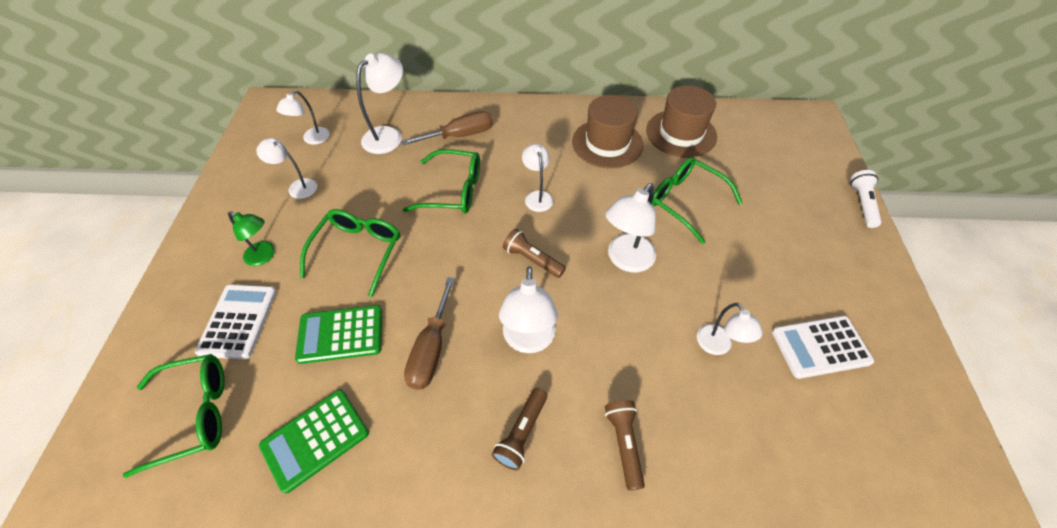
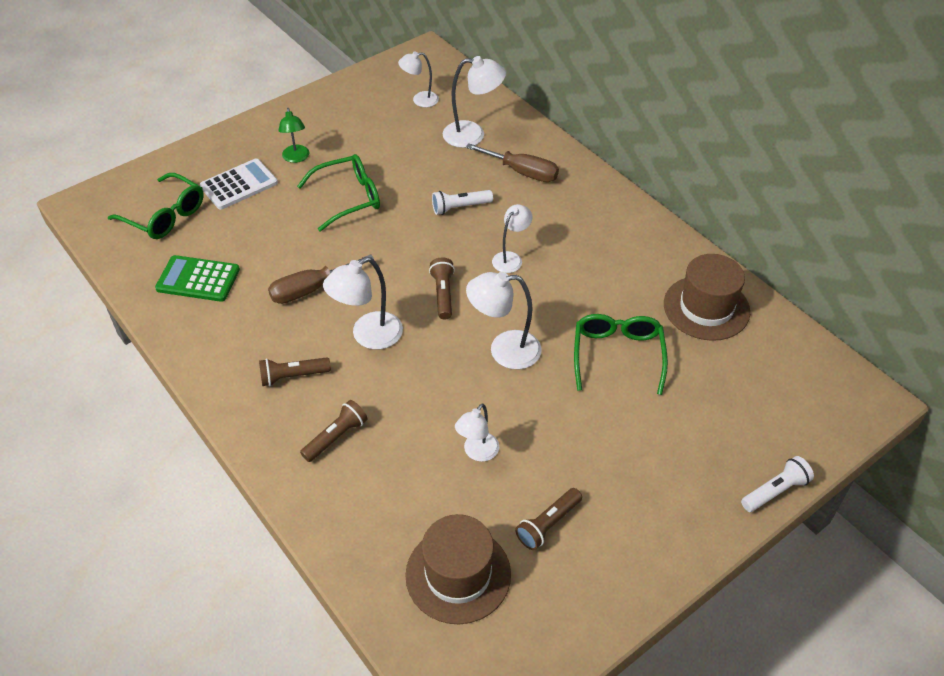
camera: 50 degrees right, 5 degrees down
(297, 187) = (369, 127): white lamp -> none
(340, 334) = (277, 238): green calculator -> none
(453, 190) = (460, 207): green glasses -> white flashlight
(607, 143) = (627, 265): brown hat -> brown hat (458, 574)
(820, 347) = (548, 524): white calculator -> brown flashlight

